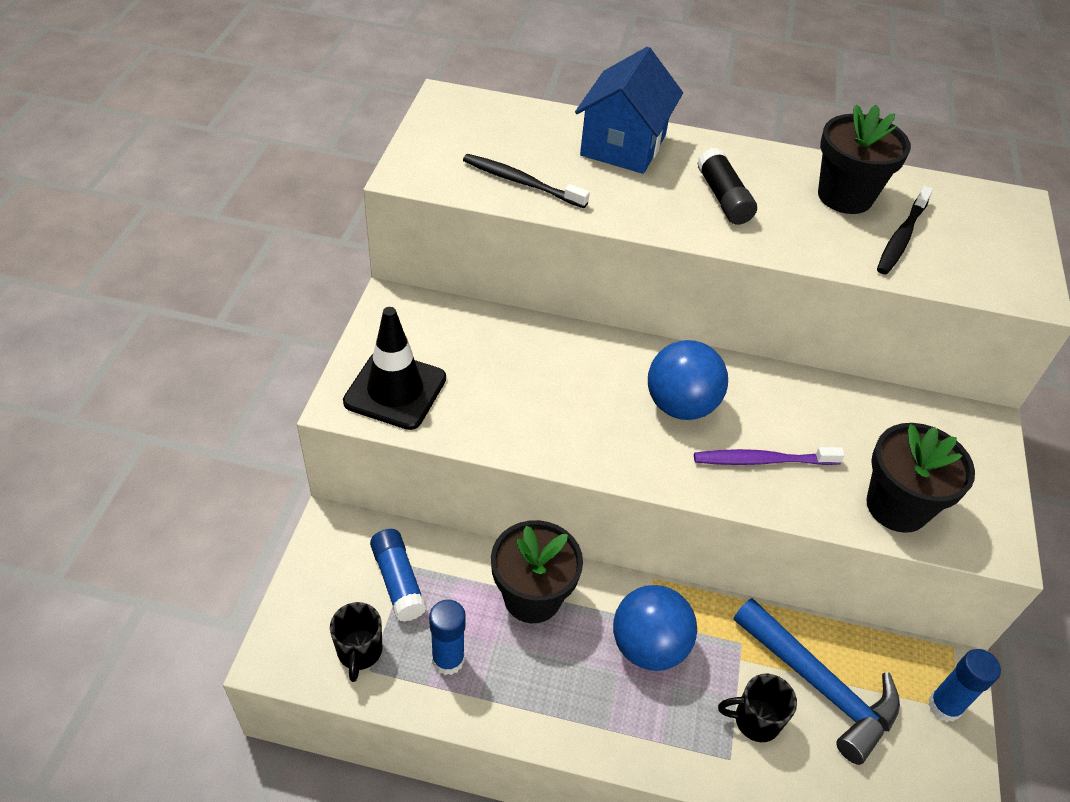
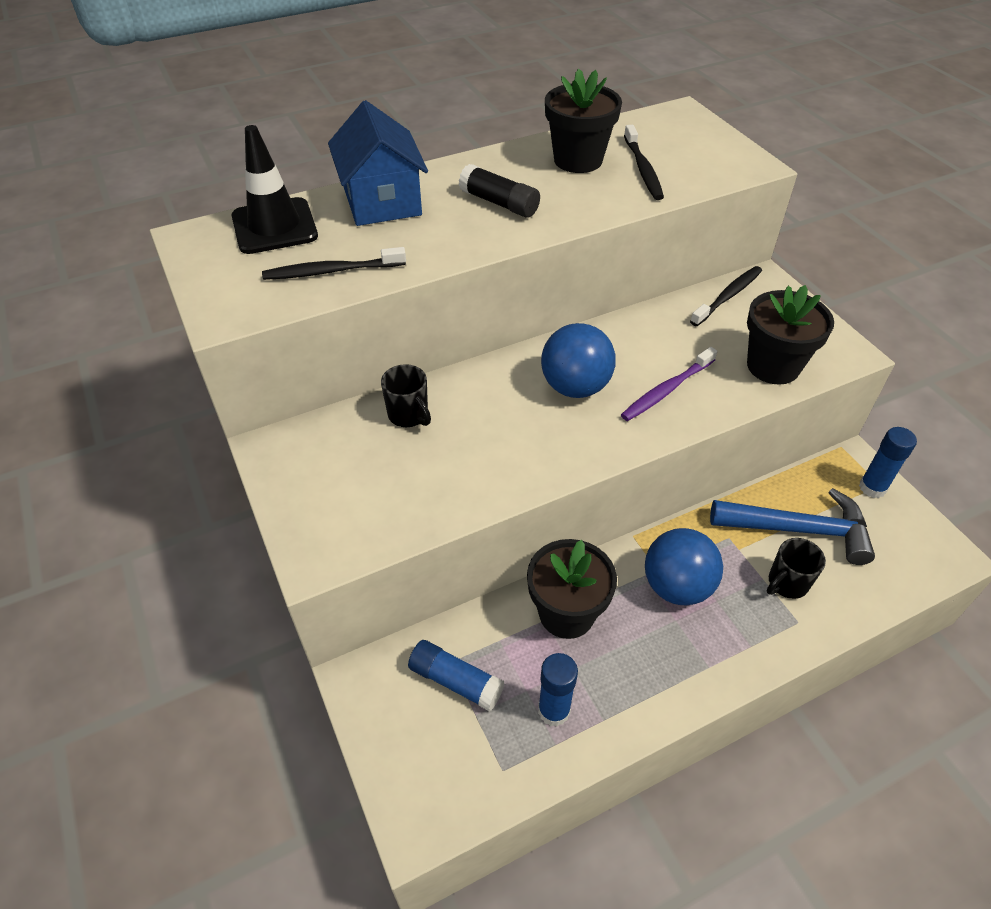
camera: 35 degrees left, 0 degrees up
(359, 652) = (480, 762): black mug -> black mug (409, 415)
(395, 390) = (348, 518): black traffic cone -> black traffic cone (274, 226)
(925, 416) = (728, 296): none -> black toothbrush

